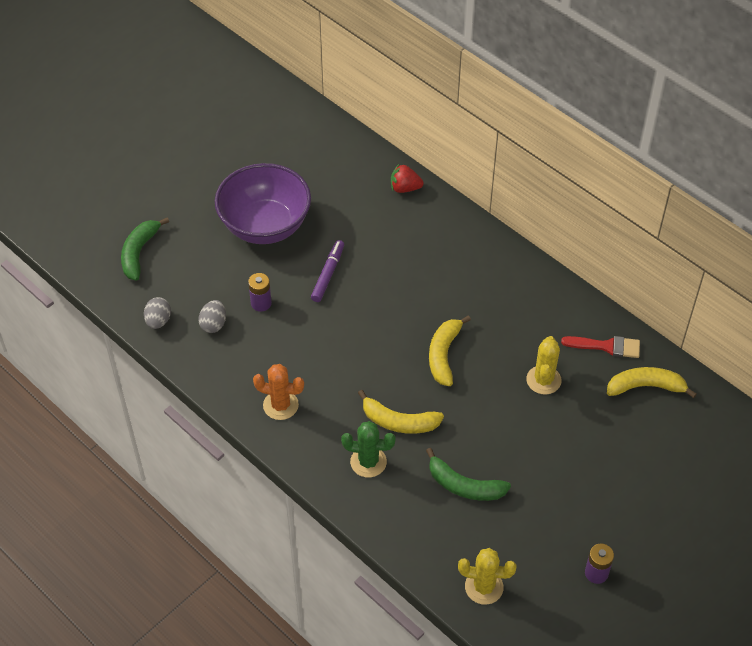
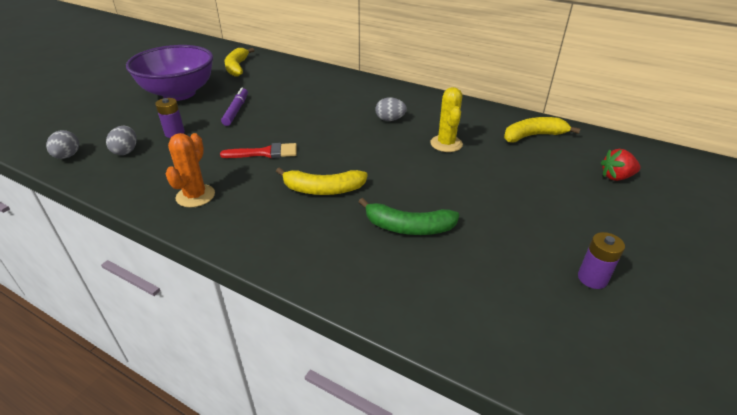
camera: 15 degrees left, 15 degrees down
(139, 253) = (58, 119): green banana -> none
(280, 405) = (195, 196): orange cactus -> orange cactus turned 75 degrees counterclockwise
(368, 462) = (298, 225): green cactus -> none
(405, 188) = (291, 66): red strawberry -> red strawberry (616, 177)
(444, 355) = (351, 141): yellow banana -> yellow banana (237, 67)
(484, 587) = (475, 320): yellow cactus -> none
(496, 325) = (390, 120): none -> grey egg
(606, 346) = (485, 119): red brush -> red brush (265, 153)

